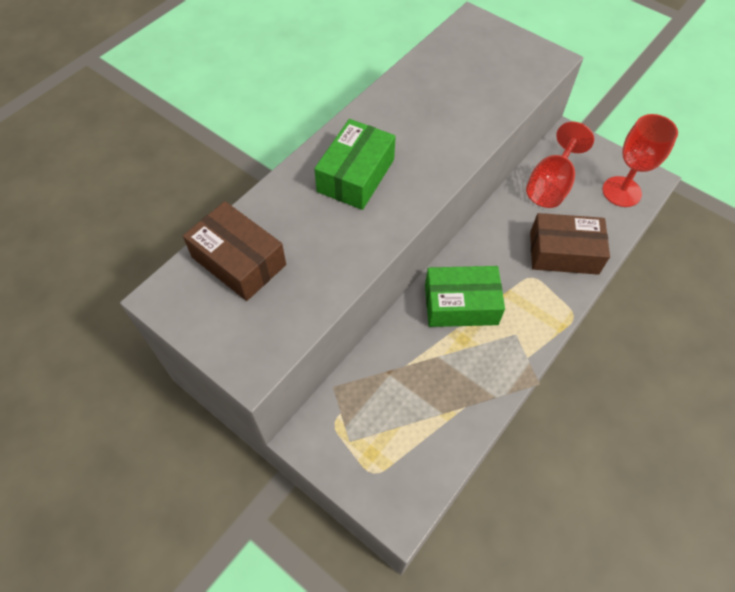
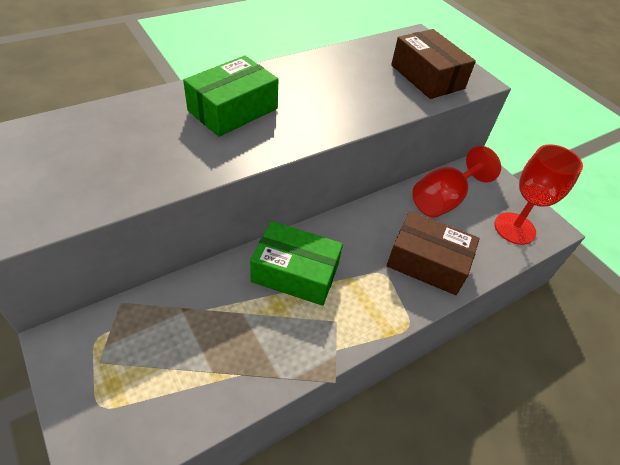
camera: 15 degrees right, 10 degrees down
(239, 261) = (73, 139): brown box -> brown box (427, 77)

